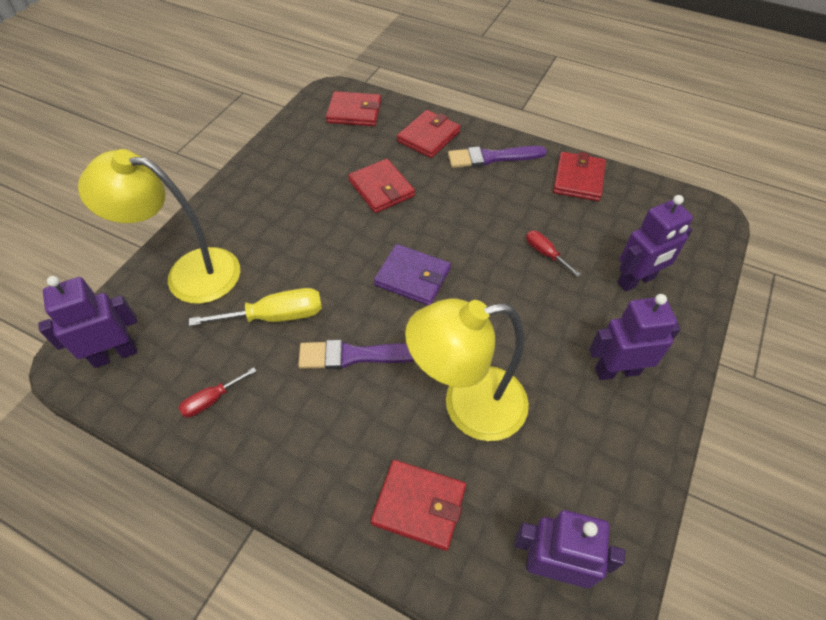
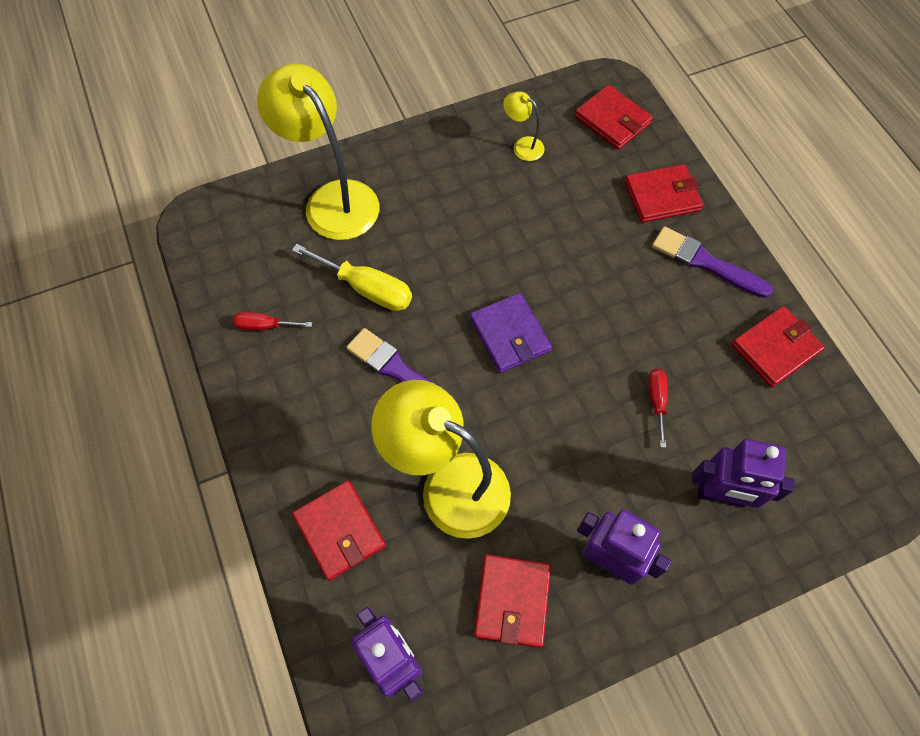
camera: 40 degrees right, 10 degrees up
(115, 354) = (228, 235): purple robot -> none
(307, 158) = (522, 146): none -> yellow lamp
(381, 188) = (562, 224): red wallet -> red wallet (512, 601)

